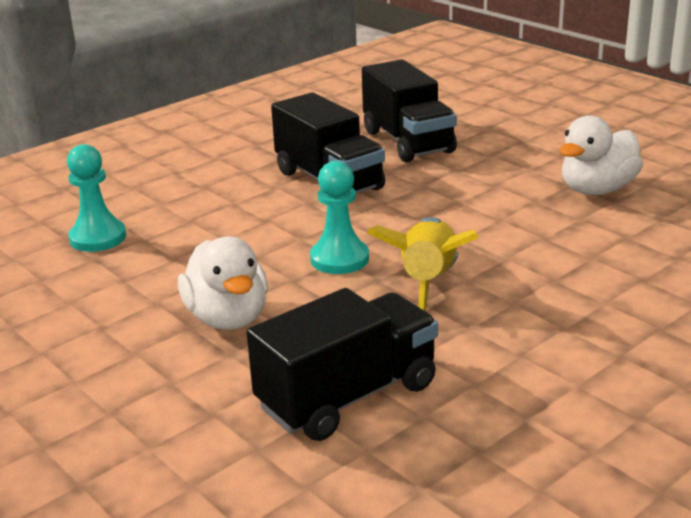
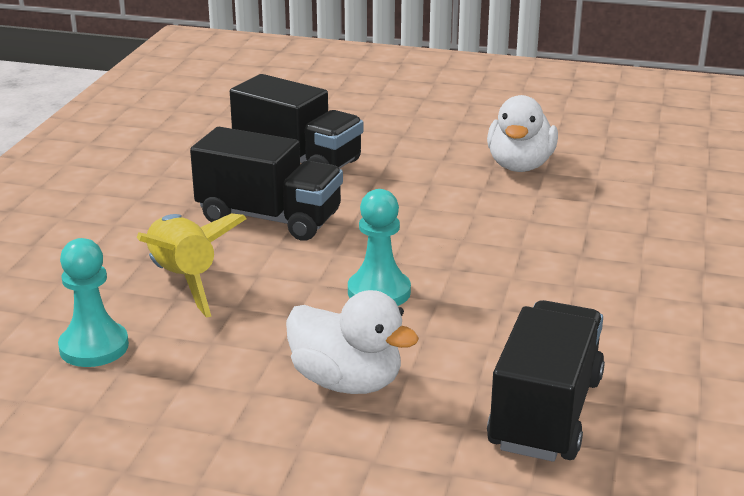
camera: 35 degrees left, 0 degrees up
(428, 283) = (485, 290): yellow rocket -> yellow rocket (183, 280)

